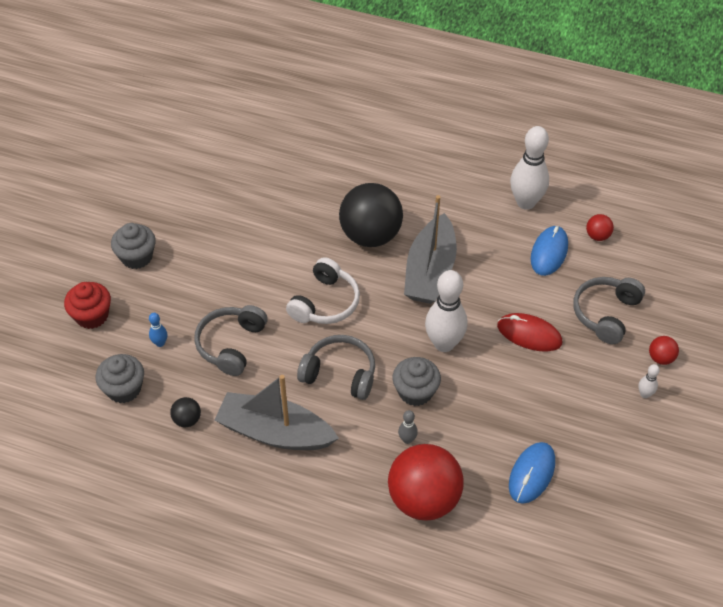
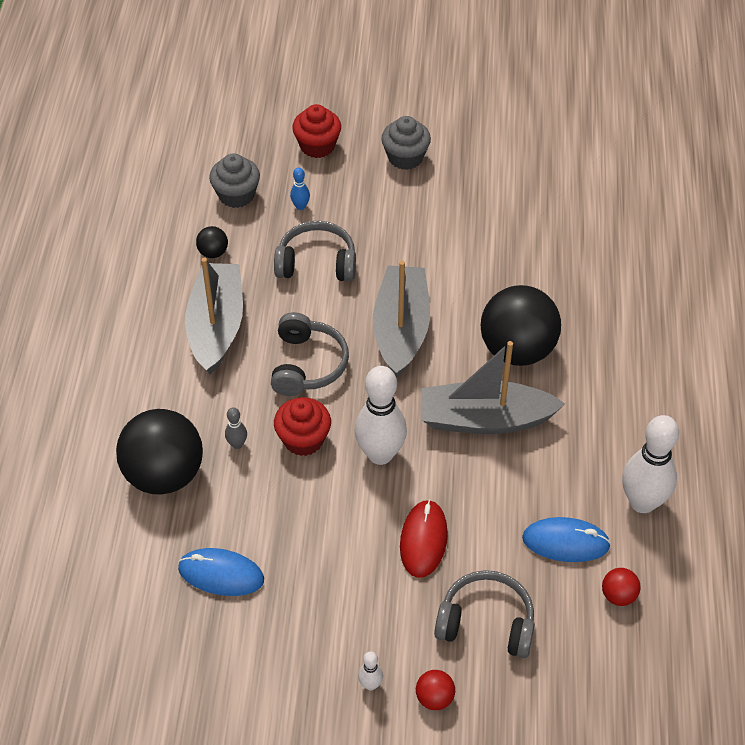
camera: 75 degrees right, 0 degrees up
(325, 303) = (401, 329): white headphones -> grey boat
(415, 392) = (303, 439): grey cupcake -> red cupcake
(424, 499) = (164, 474): red ball -> black ball

